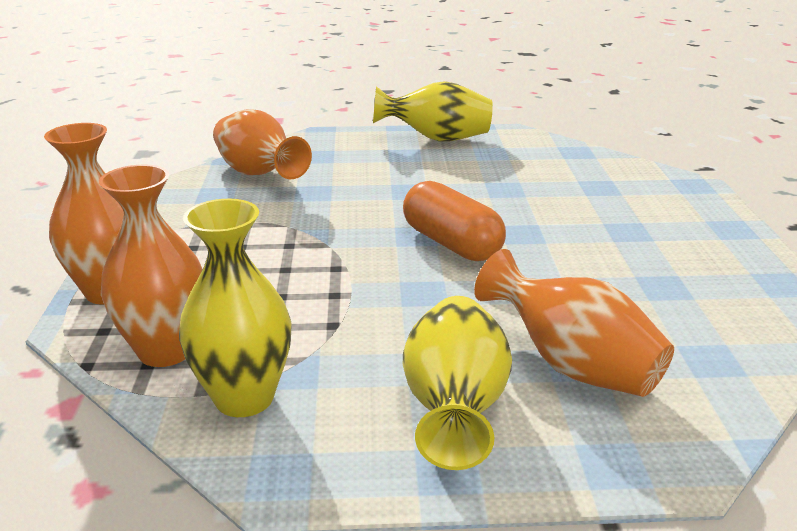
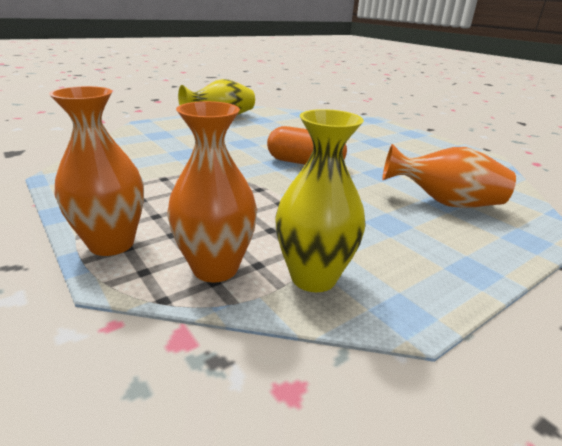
camera: 35 degrees left, 0 degrees up
(258, 174) = (131, 150): orange vase -> none
(454, 408) = (430, 240): yellow vase -> none

